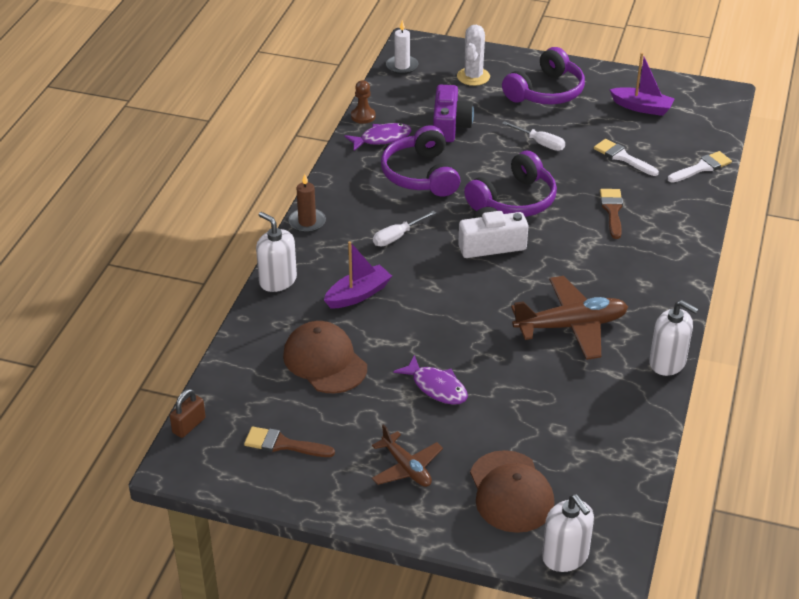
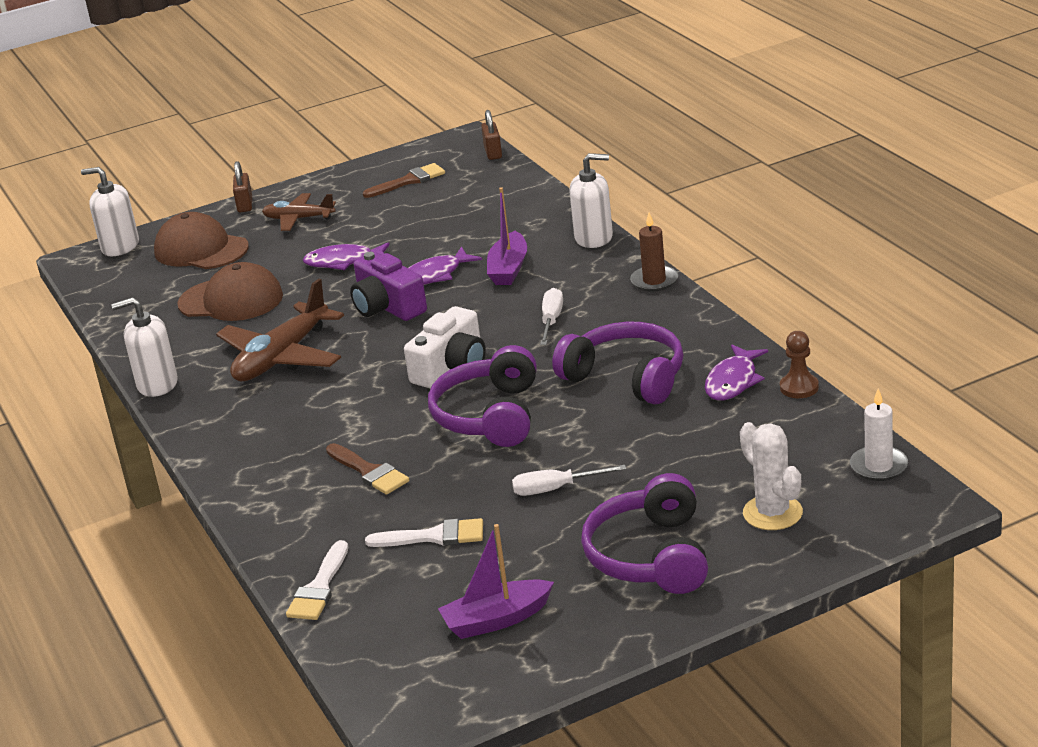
camera: 140 degrees right, 10 degrees down
(325, 361) = (459, 225): brown cap -> brown cap (231, 300)
(403, 325) = (434, 275): none -> purple fish
(420, 527) = (245, 205): none -> brown padlock
(449, 126) = (689, 440): purple camera -> purple camera (387, 307)

